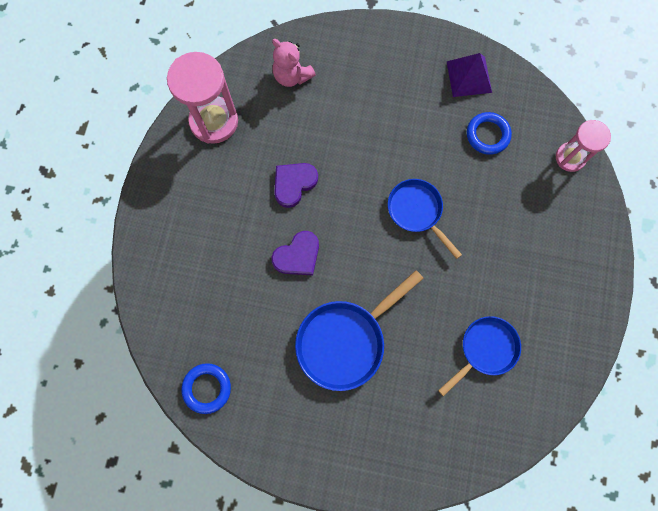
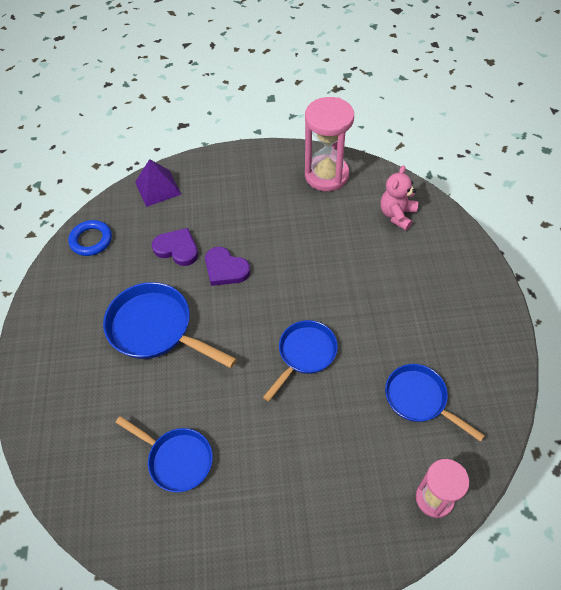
camera: 75 degrees right, 20 degrees down
(294, 184) = (292, 246): purple heart -> purple heart (177, 249)
(469, 77) = (478, 363): purple pyramid -> purple pyramid (158, 188)
(487, 135) = (419, 399): blue ring -> blue pan

